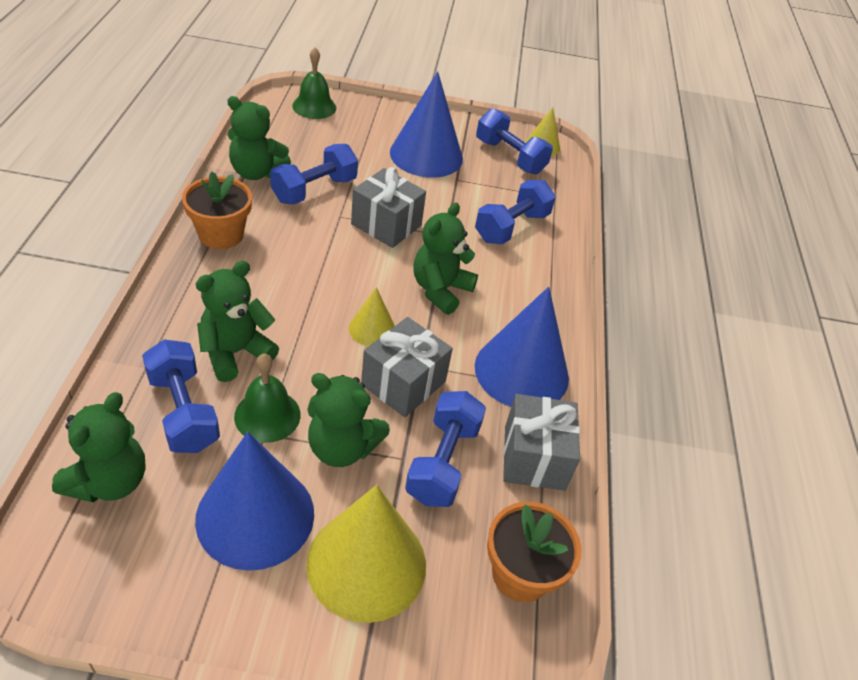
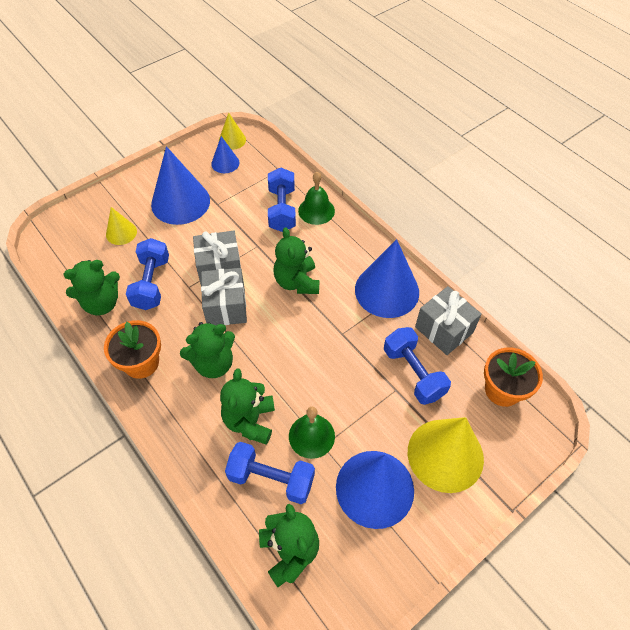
camera: 40 degrees left, 10 degrees up
(314, 106) = (70, 225): green bell -> green bell (316, 210)
(342, 447) = (365, 414): green teddy bear -> green teddy bear (213, 363)
(372, 329) = (295, 337): yellow cone -> yellow cone (121, 233)
(403, 383) = (347, 351): grey gift -> grey gift (226, 307)
(510, 157) = (225, 163): blue dumbbell -> blue cone

